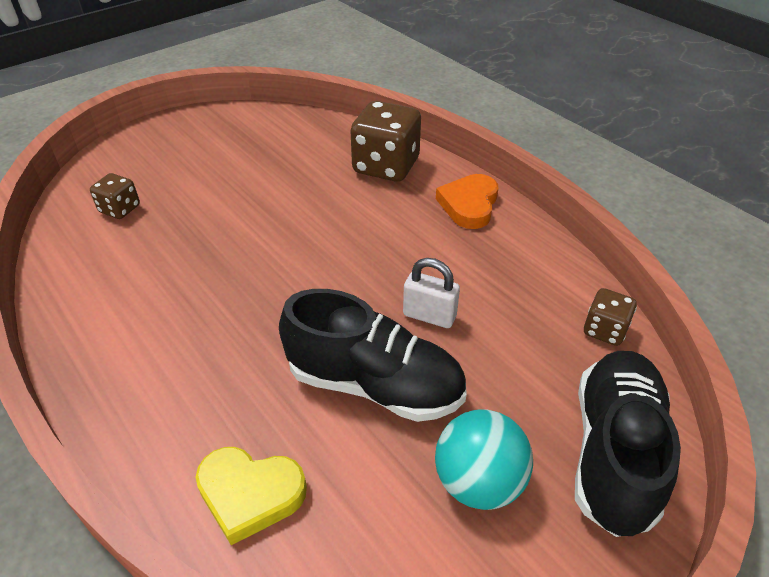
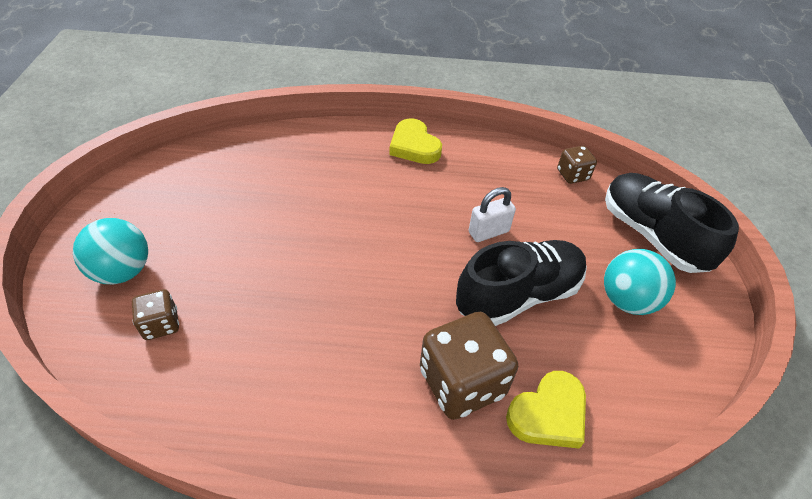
camera: 50 degrees left, 5 degrees up
(148, 164) = (123, 271): none -> turquoise ball
(386, 166) = (326, 151): brown dice -> brown dice (462, 382)
(469, 205) = (414, 146): orange heart -> yellow heart

